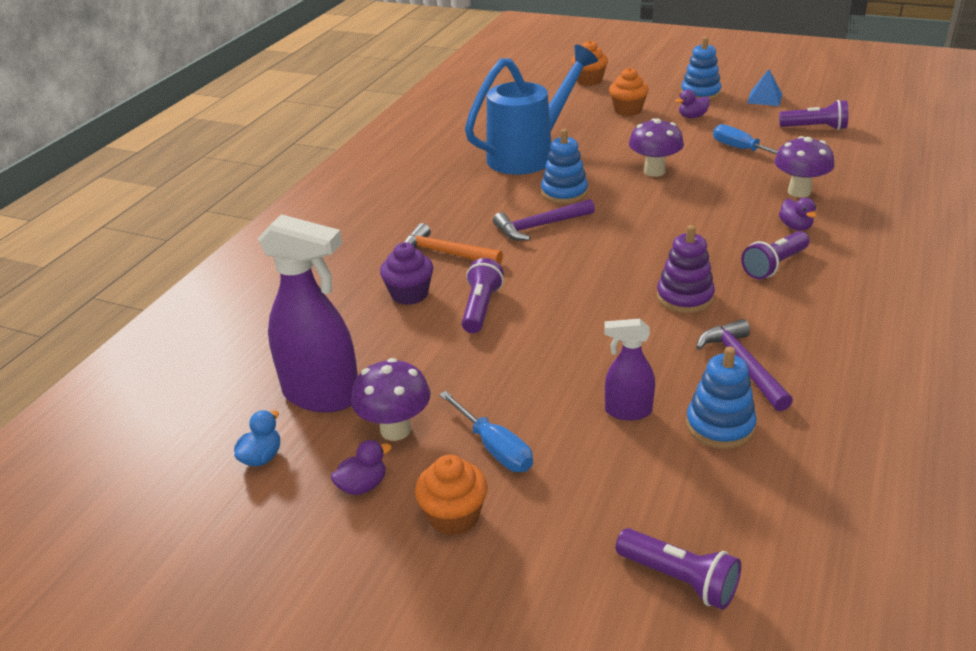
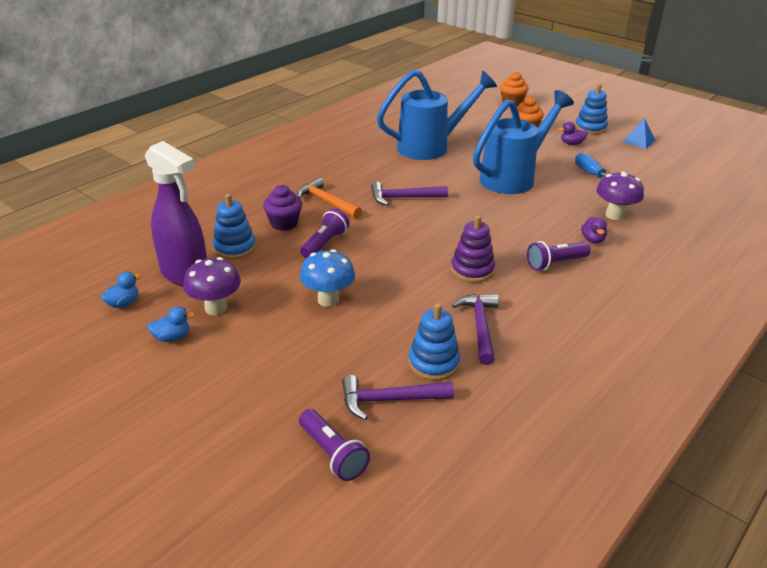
camera: 15 degrees right, 0 degrees up
(363, 485) = (172, 337): purple duck -> blue duck
(454, 516) = (215, 372): orange cupcake -> none
(494, 448) = (271, 336): blue screwdriver -> none
(535, 380) = (328, 300): none -> blue mushroom
(564, 193) = (437, 178): blue stacking toy -> blue stacking toy (234, 248)
(627, 411) = (376, 336): purple spray bottle -> none
(654, 171) = (514, 177): purple mushroom -> blue watering can
(700, 488) = (389, 400): none -> purple hammer
(815, 128) = (662, 171): purple flashlight -> none

